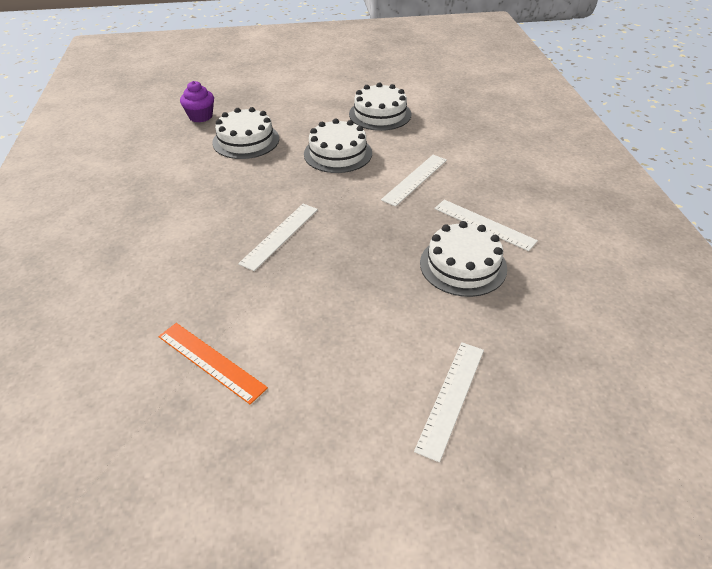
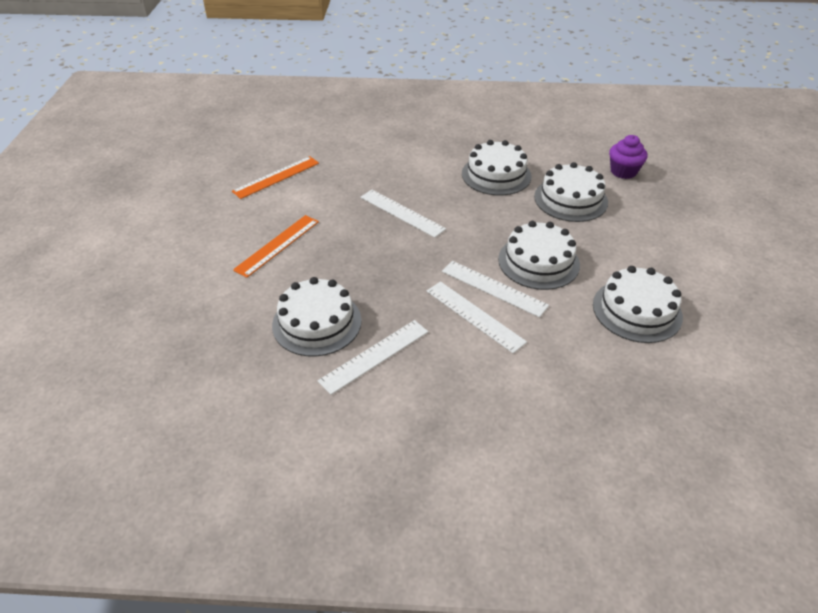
camera: 100 degrees right, 0 degrees up
(205, 181) = (496, 175): none -> white cake
(357, 322) = (277, 245): none -> orange ruler
(451, 397) = (179, 282): white ruler -> white ruler (494, 288)

